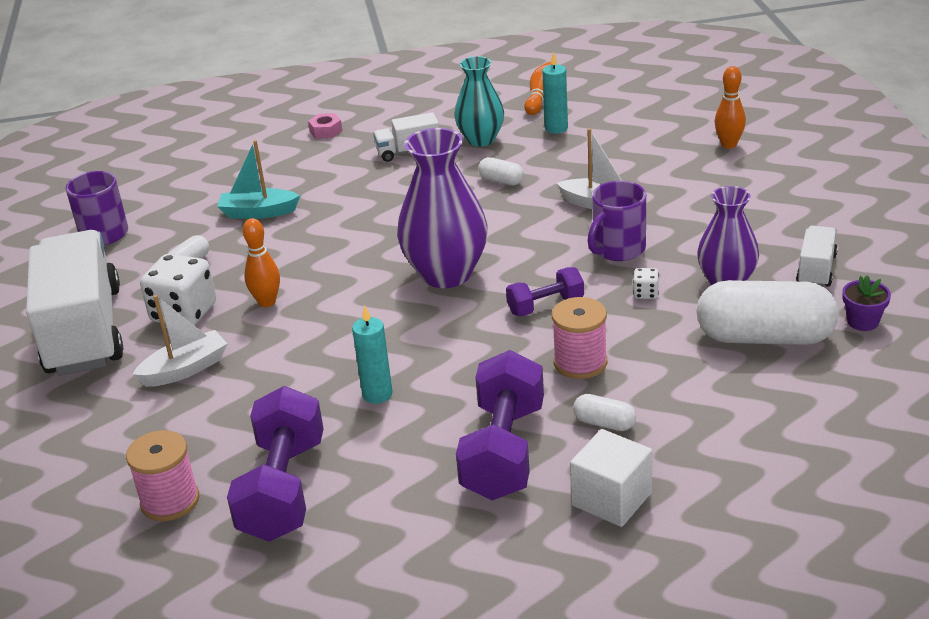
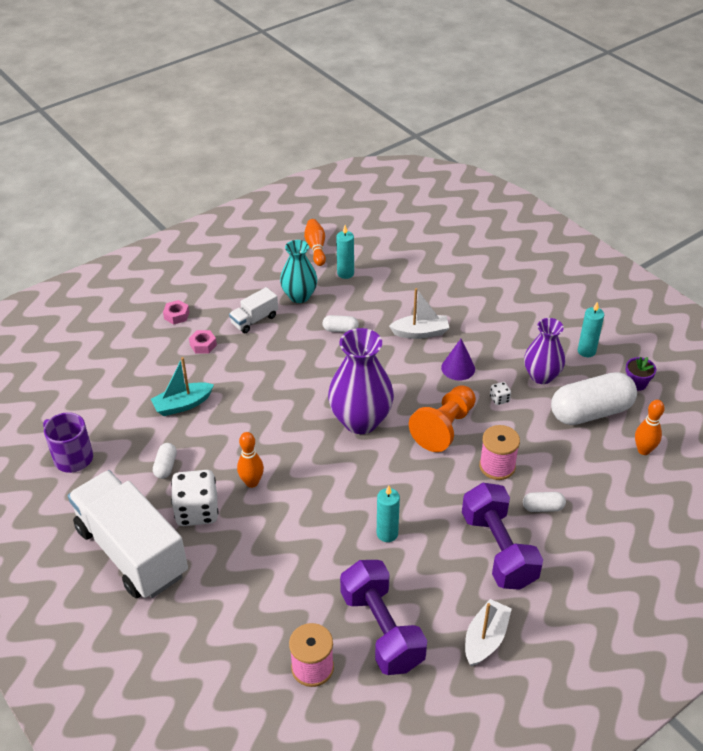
camera: 30 degrees left, 10 degrees up
(185, 369) = (237, 558): white boat -> white boat (485, 639)
(330, 163) = (203, 345): none -> pink nut
(545, 306) = (444, 428): purple dumbbell -> orange pawn
(611, 499) = (584, 561): white cube -> none
(618, 249) = (458, 368): purple mug -> purple cone
(729, 144) = (469, 261): orange bowling pin -> orange bowling pin (643, 450)
(816, 270) = (586, 351): white truck -> turquoise candle

